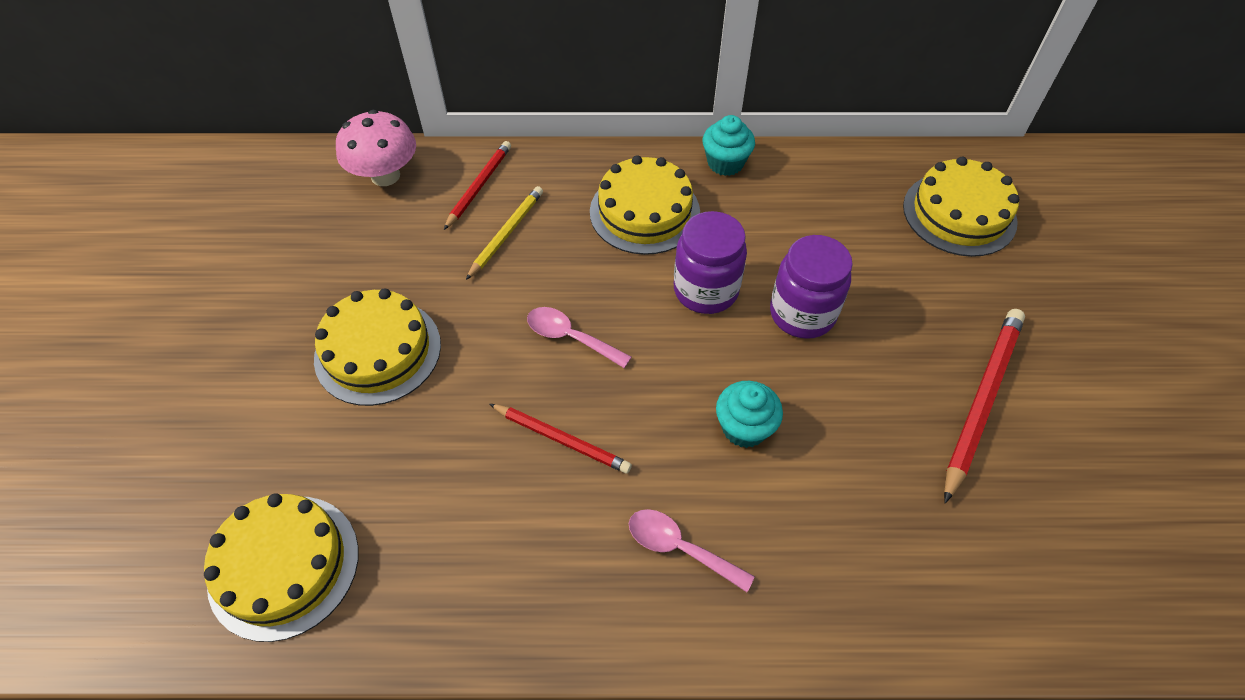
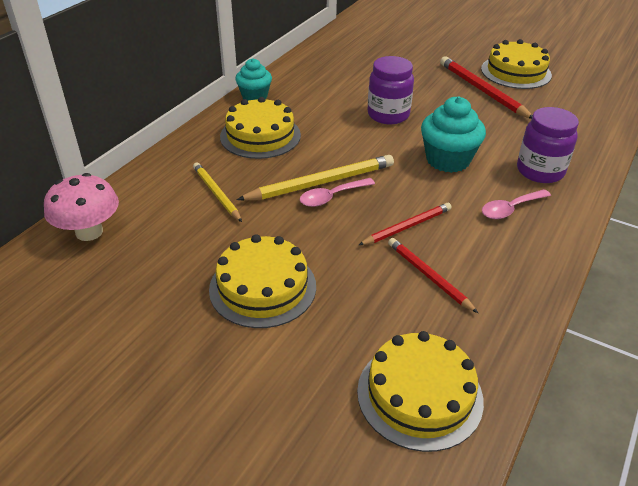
camera: 60 degrees left, 15 degrees down
(479, 186) = (158, 191): red pencil -> red pencil (429, 276)
(591, 314) = (321, 183): none -> yellow pencil
(705, 290) = (343, 137): purple jar -> purple jar (540, 171)
(744, 428) = (448, 160): turquoise cupcake -> turquoise cupcake, size x1.52
(959, 214) = (367, 50): yellow cake -> yellow cake (516, 72)

